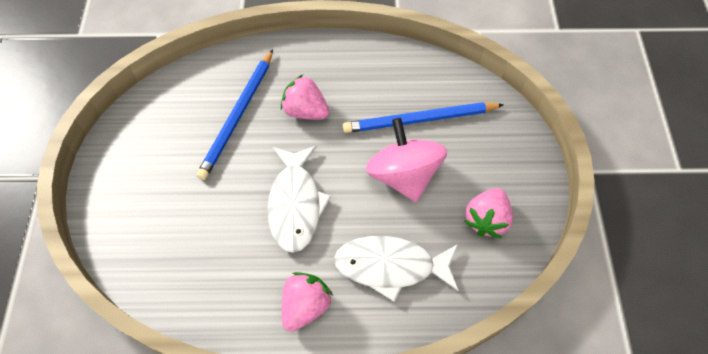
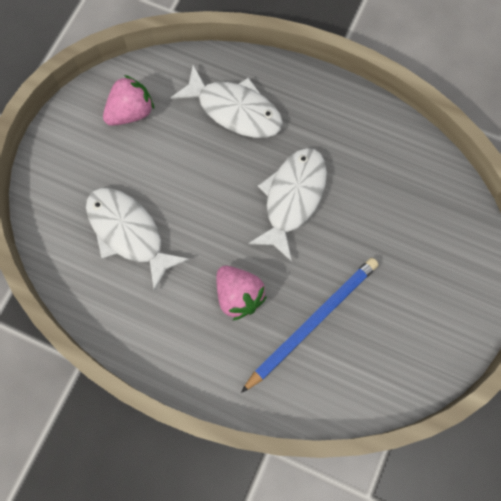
camera: 155 degrees left, 10 degrees up
(305, 306) = (320, 109): pink strawberry -> none
(403, 175) = (178, 183): pink spinning top -> none
(419, 120) = (129, 233): blue pencil -> white fish

